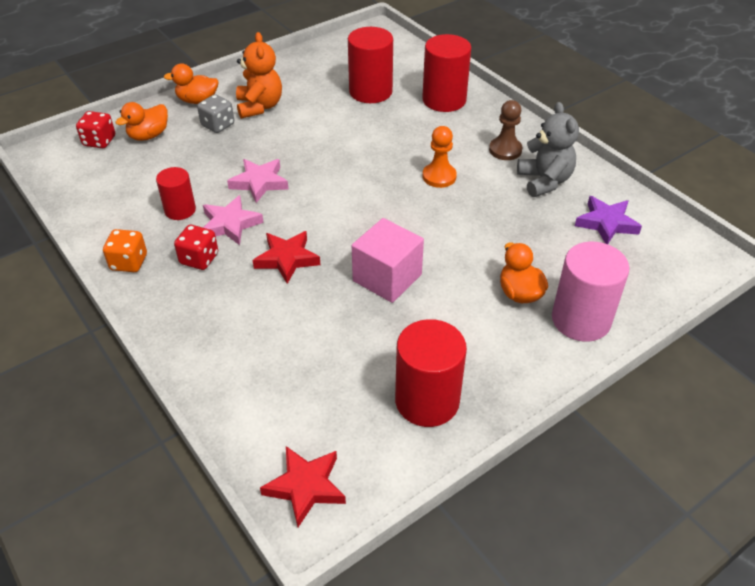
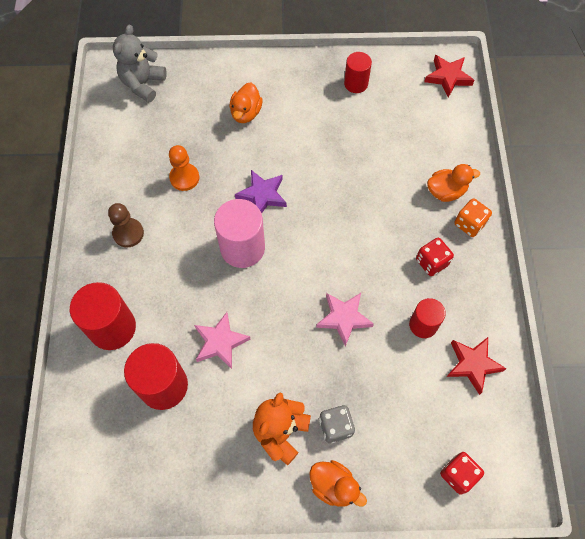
camera: 145 degrees left, 20 degrees up
(129, 262) = (484, 289): orange dice -> orange dice (469, 224)
(148, 135) = (407, 453): orange duck -> orange duck (446, 191)
(230, 224) = (392, 284): pink star -> pink star (220, 342)
(287, 259) = (370, 225): red star -> red star (473, 364)
(387, 278) = (315, 170): pink cube -> none
(427, 401) = (356, 83): red cylinder -> red cylinder, size x0.60
(439, 176) = (203, 237): orange pawn -> orange pawn (184, 178)
(544, 181) = (135, 185): grey teddy bear -> grey teddy bear (143, 84)
(581, 320) = (230, 78): pink cylinder -> pink cylinder (242, 248)
(606, 223) = (138, 127): purple star -> purple star (262, 195)

